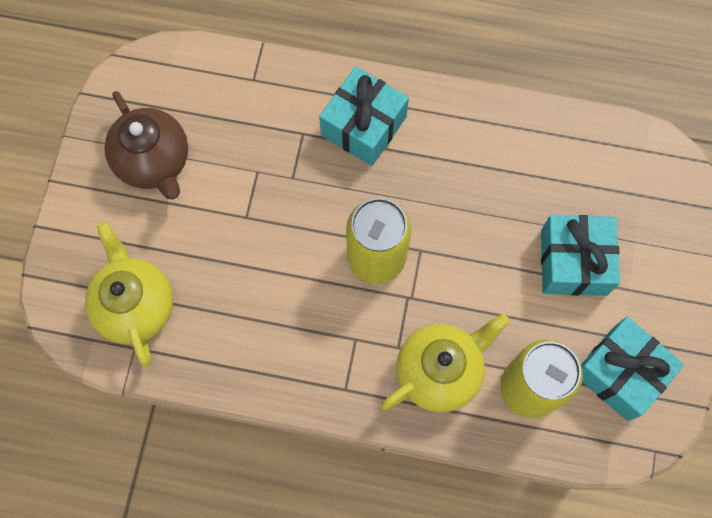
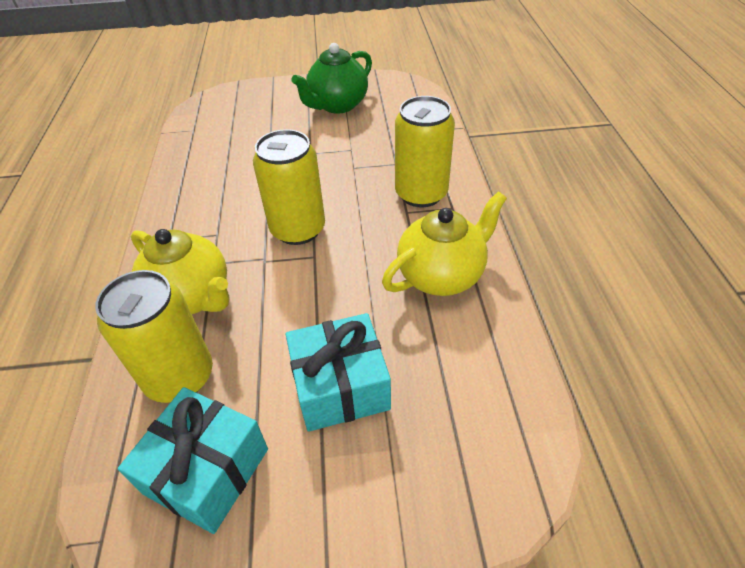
camera: 75 degrees right, 25 degrees down
(136, 306) = (225, 123): yellow teapot -> yellow teapot (441, 275)
(154, 162) = (337, 105): brown teapot -> green teapot
(363, 126) = (421, 194): turquoise gift -> yellow can

